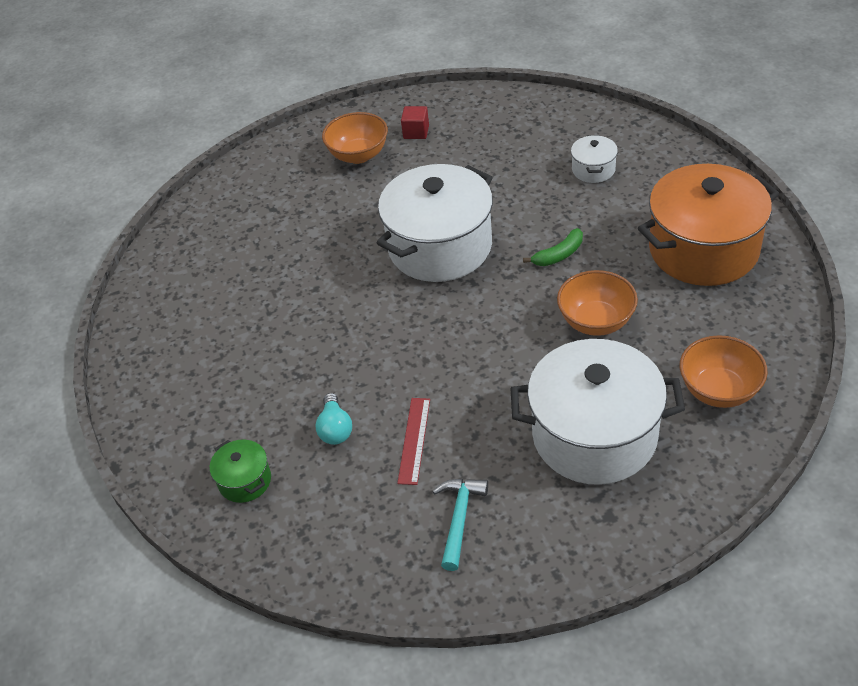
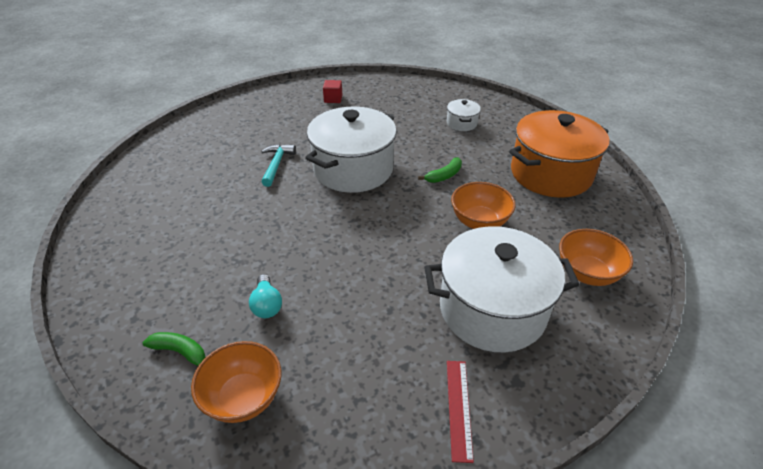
camera: 10 degrees left, 5 degrees down
(245, 481) = (180, 352): green pot -> green banana
(358, 155) = (291, 111): orange bowl -> orange bowl (243, 397)
(414, 440) = (337, 314): red ruler -> red ruler (459, 408)
(459, 518) = (381, 385): turquoise hammer -> turquoise hammer (276, 164)

